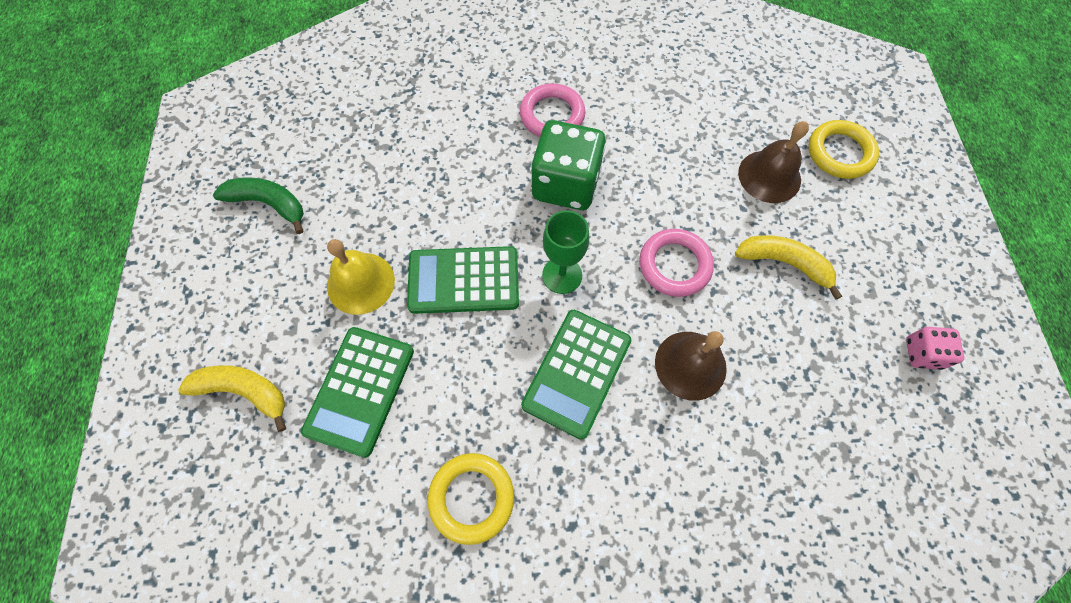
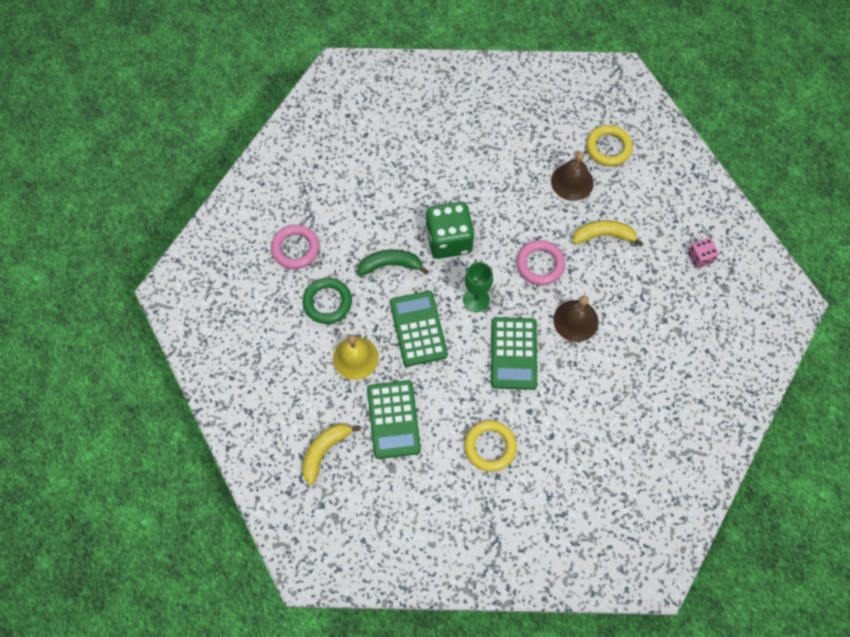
camera: 25 degrees left, 0 degrees up
(244, 391) = (324, 451): yellow banana -> yellow banana turned 45 degrees counterclockwise
(269, 204) = (264, 334): green banana -> green banana (390, 265)
(368, 198) = (327, 302): none -> green ring
(463, 280) = (418, 329): green calculator -> green calculator turned 105 degrees clockwise
(552, 115) = (415, 195): pink ring -> pink ring (295, 248)

